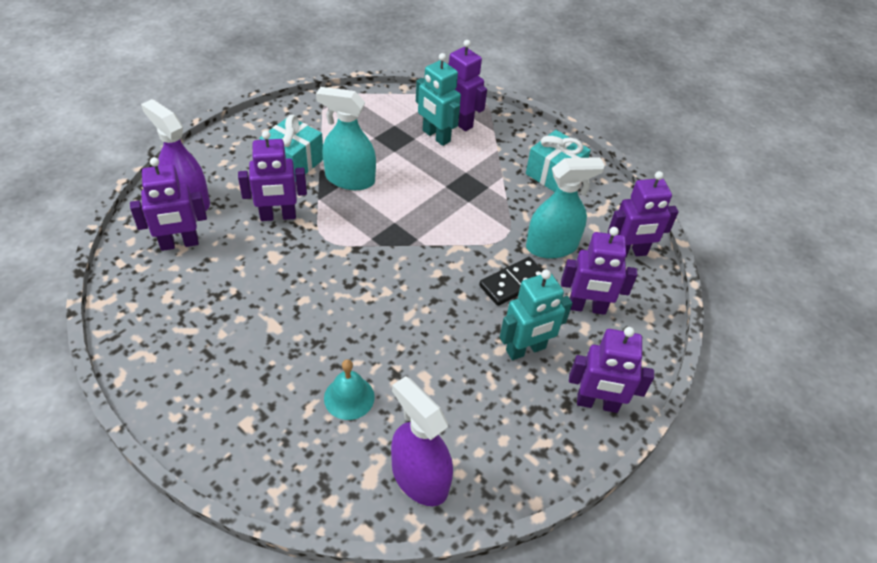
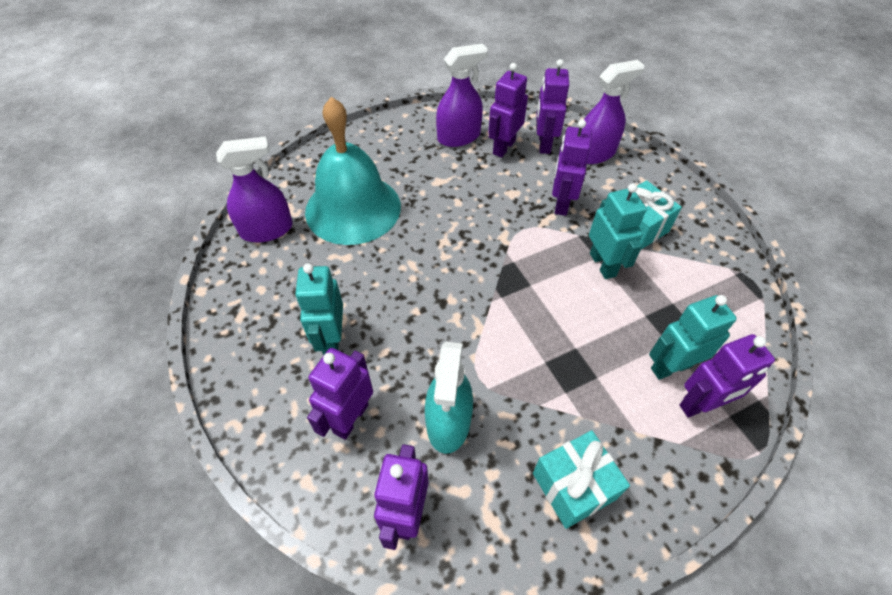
camera: 115 degrees right, 5 degrees up
(182, 327) = (459, 137): none -> purple spray bottle
(349, 397) = (353, 208): turquoise bell -> turquoise bell, size x2.43
(350, 179) = (603, 264): turquoise spray bottle -> turquoise robot
(513, 283) = (412, 360): black domino -> none
(597, 403) = (246, 373): purple robot -> purple robot (503, 147)

